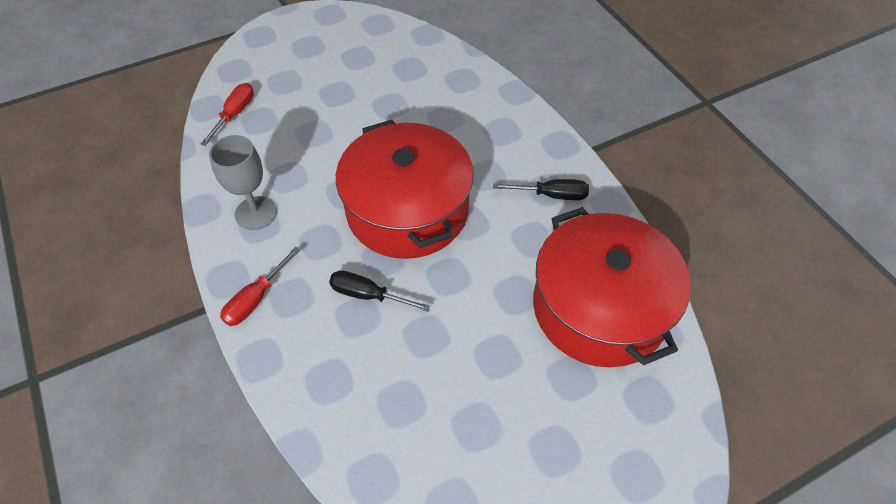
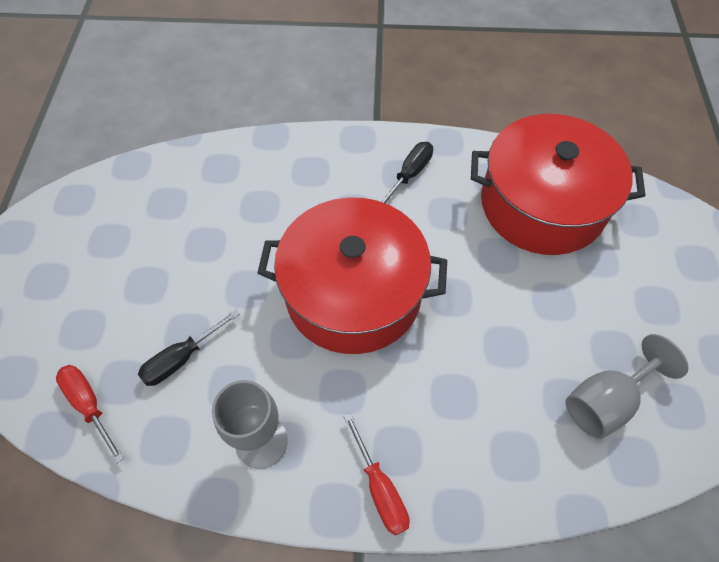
camera: 60 degrees left, 5 degrees up
(367, 295) = (434, 375): black screwdriver -> black screwdriver (181, 359)
(419, 436) = (605, 401): none -> grey goblet

